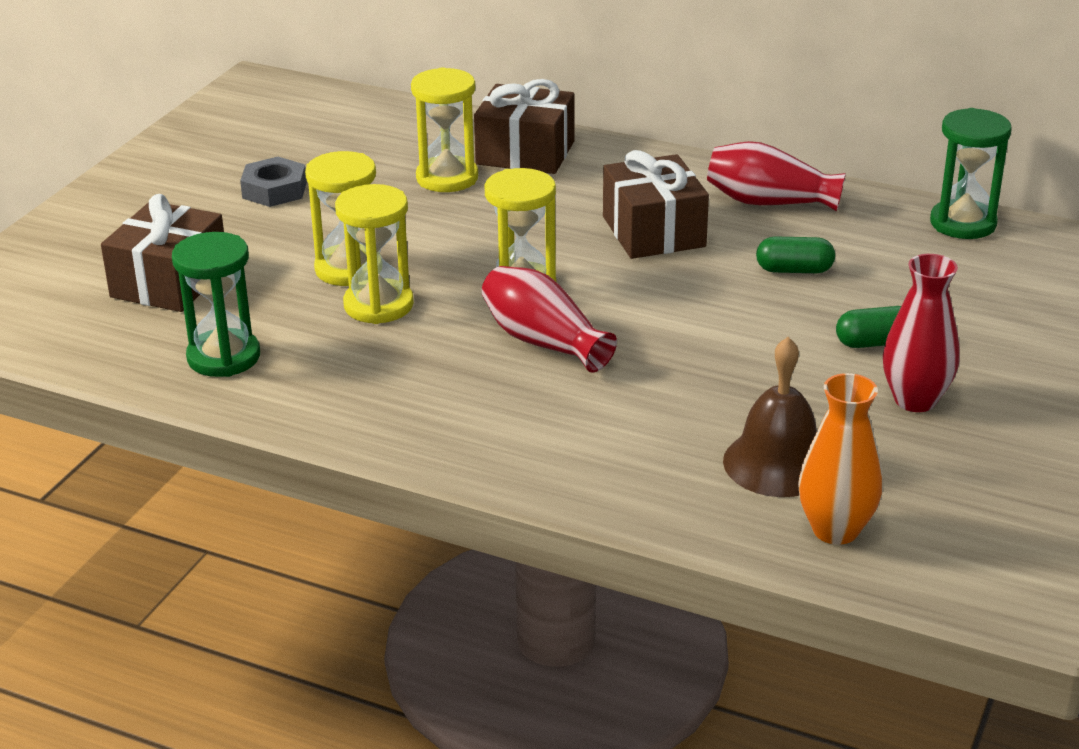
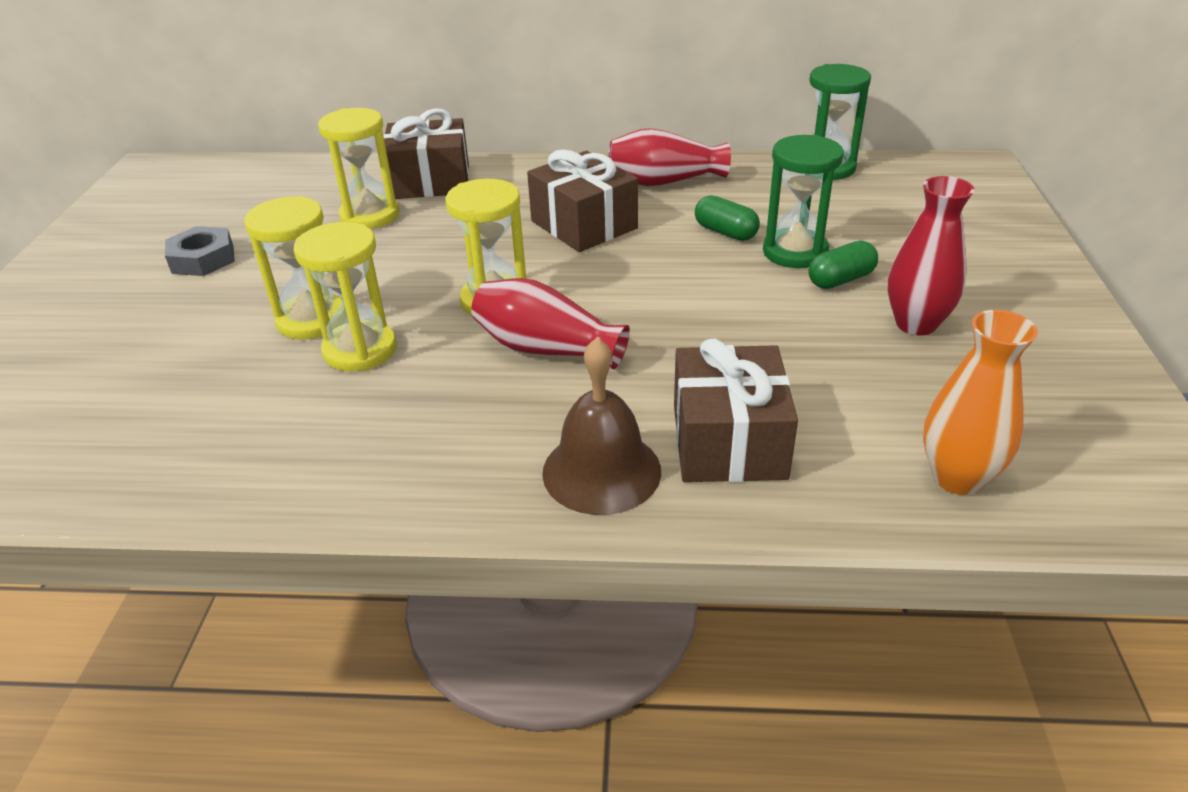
camera: 20 degrees left, 5 degrees up
(169, 282) = (118, 376): brown gift -> brown gift (728, 441)
(224, 357) = (210, 448): green hourglass -> green hourglass (795, 252)
(777, 463) = (849, 418): brown bell -> brown bell (601, 471)
(794, 270) = (725, 232): green capsule -> green capsule turned 60 degrees clockwise

